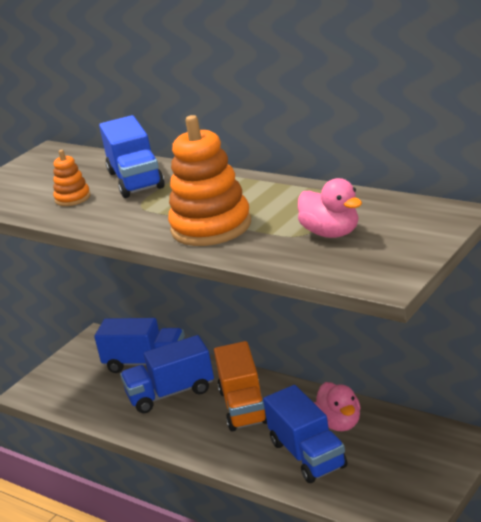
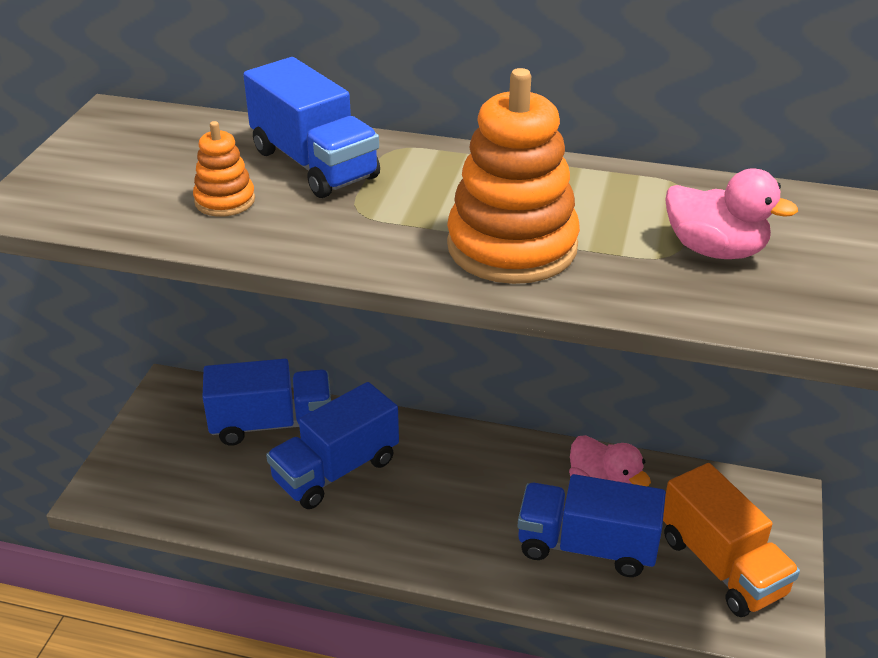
camera: 25 degrees left, 10 degrees up
(244, 406) = (456, 480): orange truck -> orange truck (721, 565)
(307, 455) = (586, 546): blue truck -> blue truck turned 150 degrees clockwise

